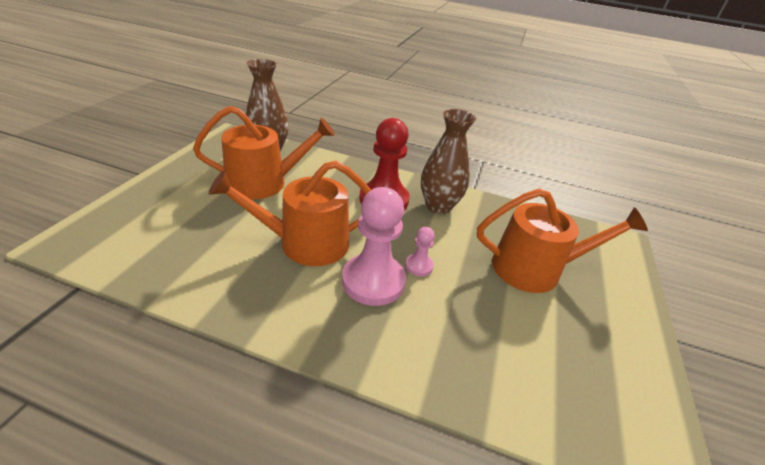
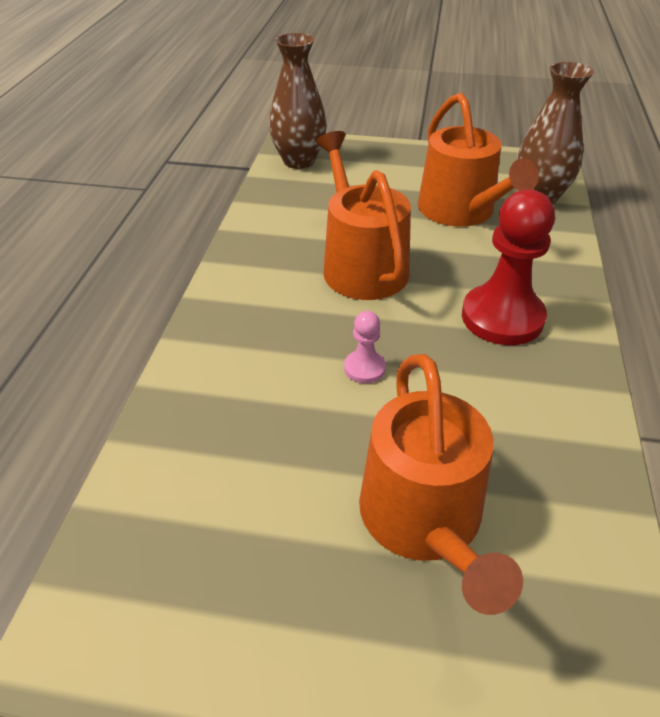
camera: 85 degrees right, 5 degrees up
(373, 281) = (317, 329): pink pawn -> none
(438, 206) = (532, 382): brown vase -> brown vase (299, 161)

